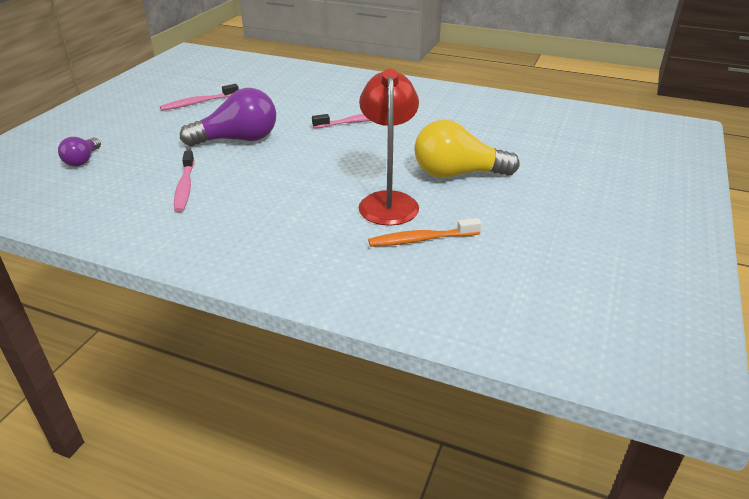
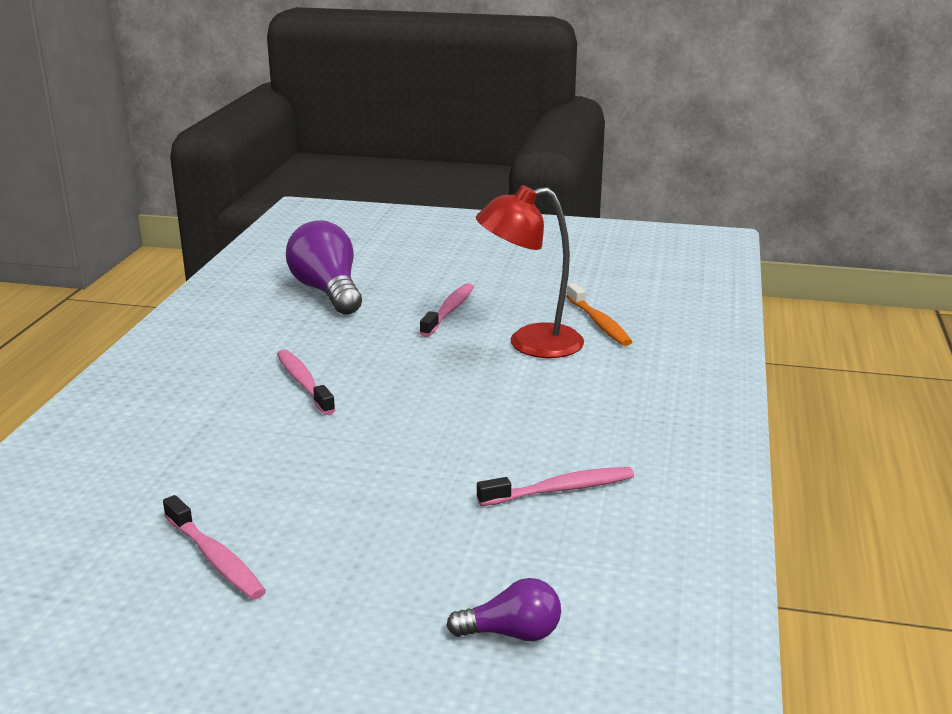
camera: 100 degrees left, 10 degrees down
(238, 140) = (385, 475): purple light bulb -> purple light bulb (327, 291)
(457, 174) = (449, 311): yellow light bulb -> pink toothbrush

